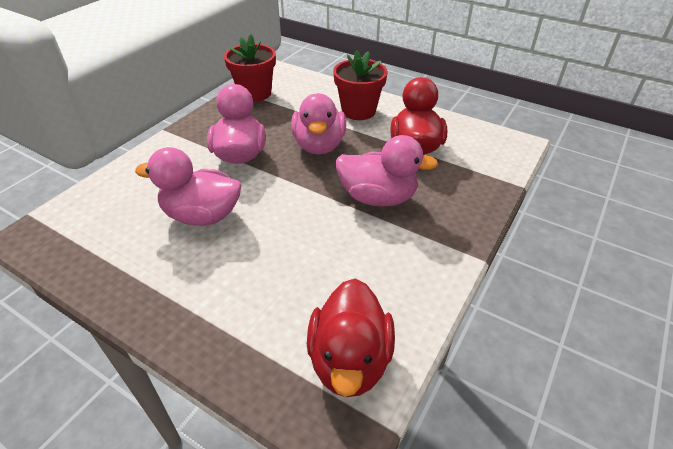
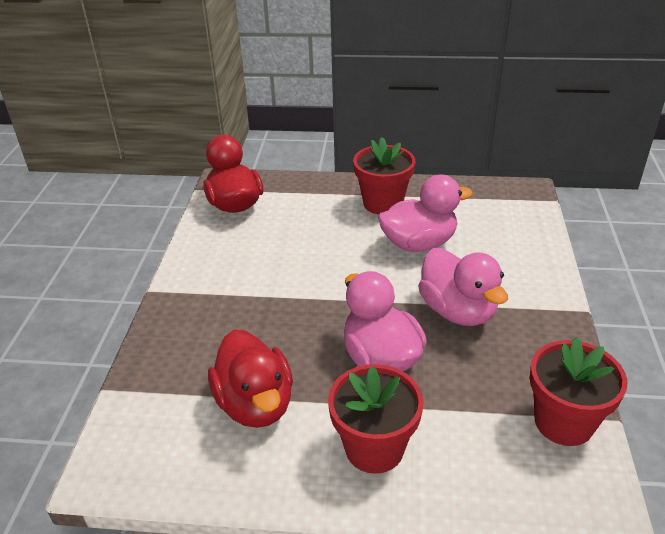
camera: 155 degrees right, 5 degrees down
(178, 280) = (383, 203): none -> red flower pot
(378, 197) = (270, 314): pink duck -> none

